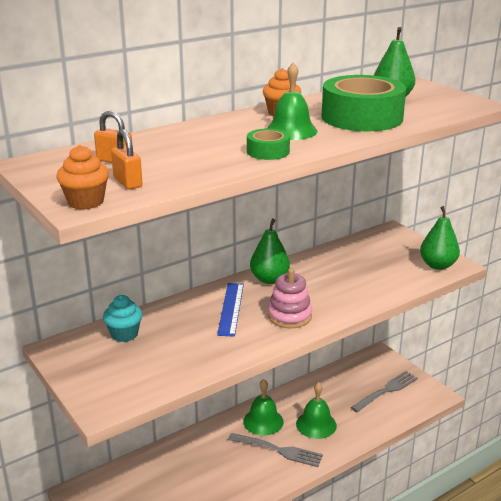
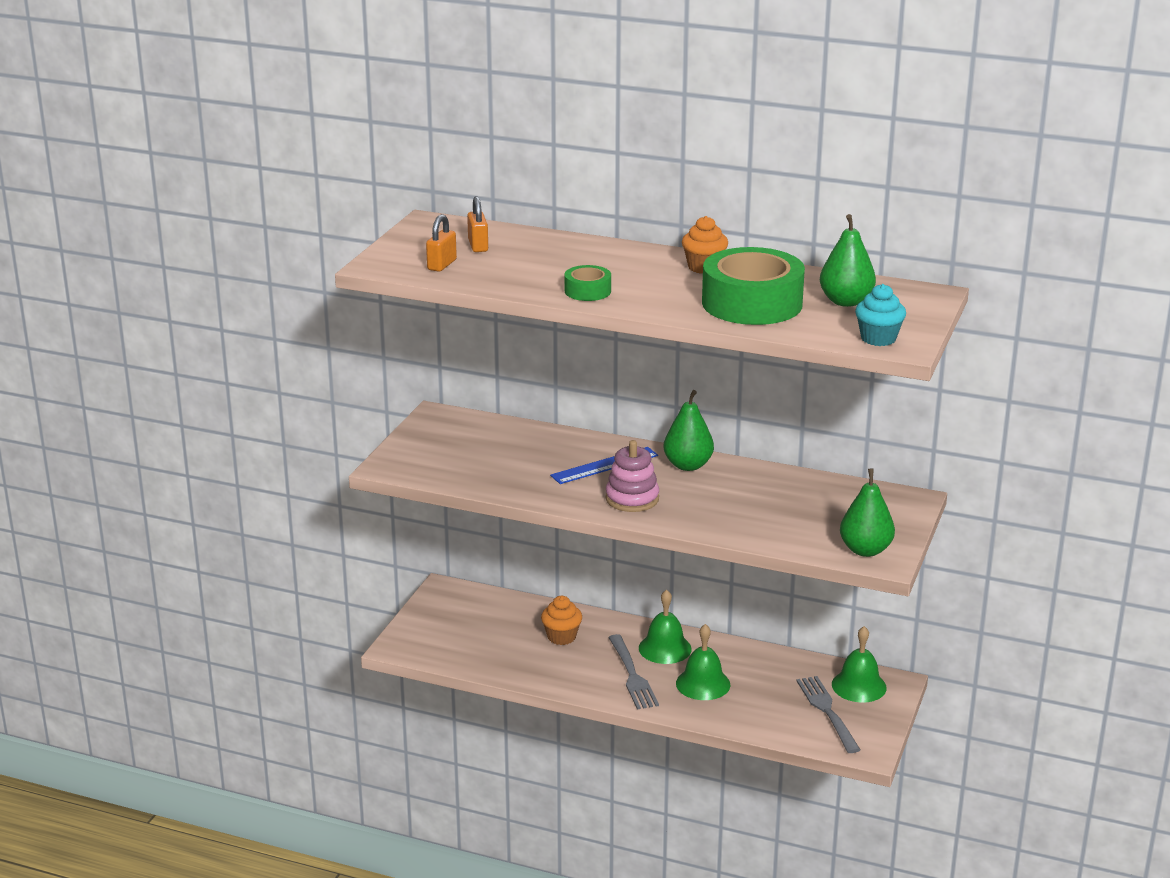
camera: 55 degrees right, 0 degrees up
(86, 202) = (387, 265): orange cupcake -> orange cupcake (561, 637)
(124, 334) = (495, 434): turquoise cupcake -> turquoise cupcake (878, 338)
(291, 131) = (659, 285): green bell -> green bell (859, 686)
(386, 391) = (827, 711): grey fork -> grey fork turned 120 degrees counterclockwise

